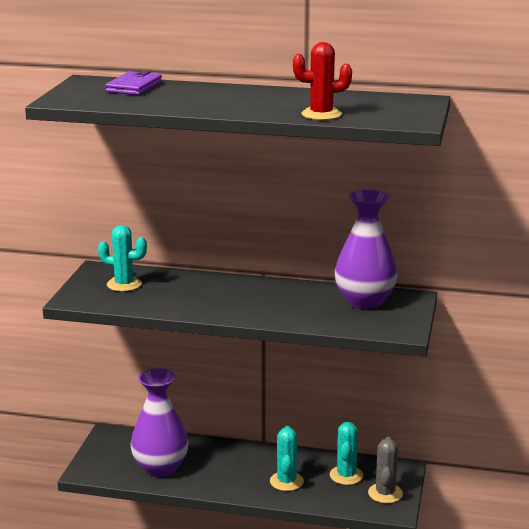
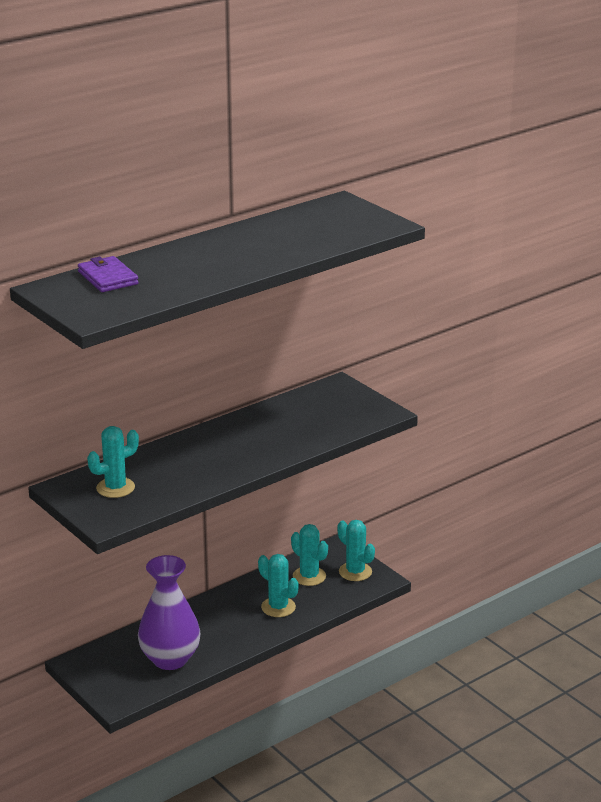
camera: 50 degrees left, 5 degrees up
(321, 114) = (316, 244): red cactus -> none
(364, 301) = (315, 404): purple vase -> none
(385, 493) = (355, 572): grey cactus -> turquoise cactus

